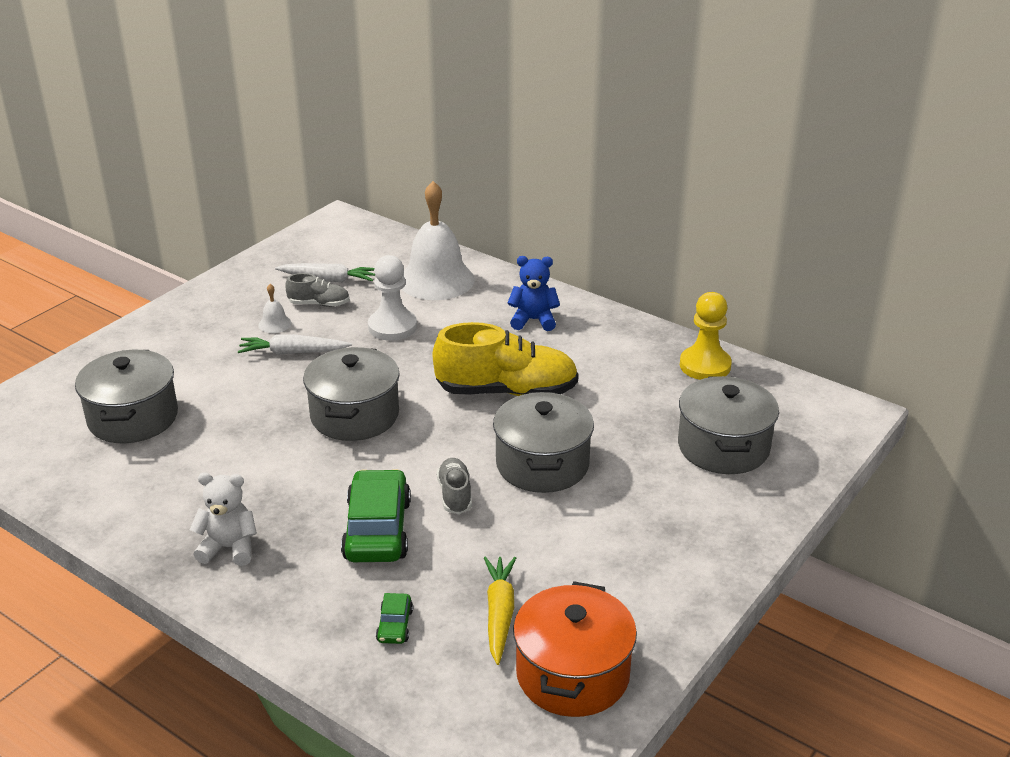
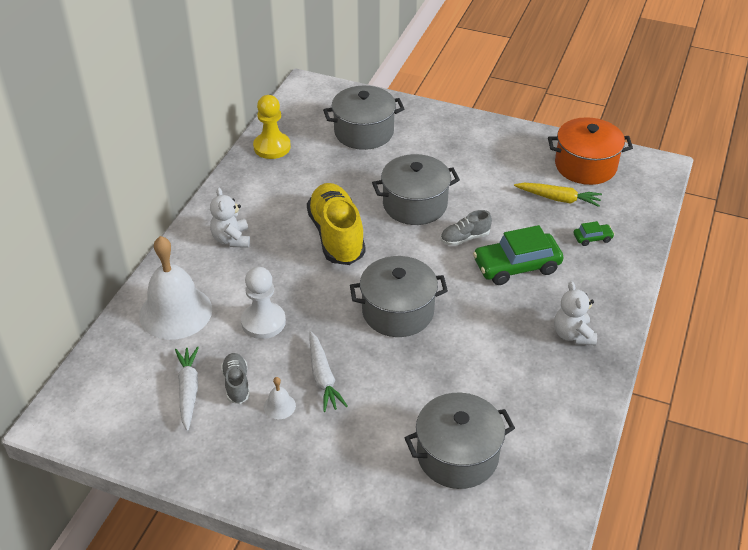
camera: 105 degrees left, 10 degrees up
(499, 614) = (558, 199): yellow carrot -> yellow carrot turned 150 degrees counterclockwise
(533, 320) = (231, 239): blue teddy bear -> white teddy bear

